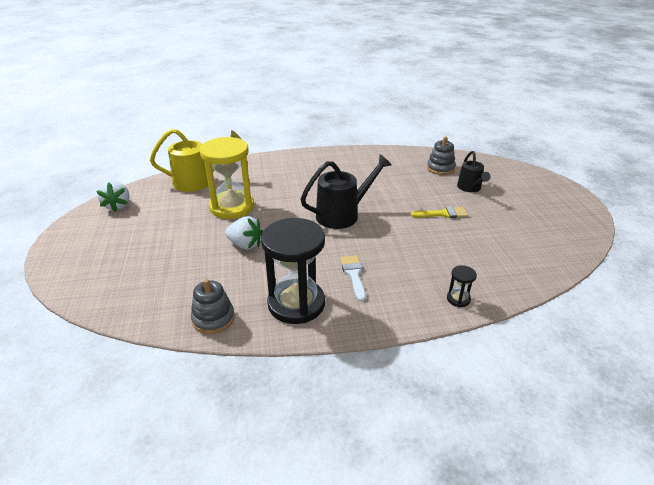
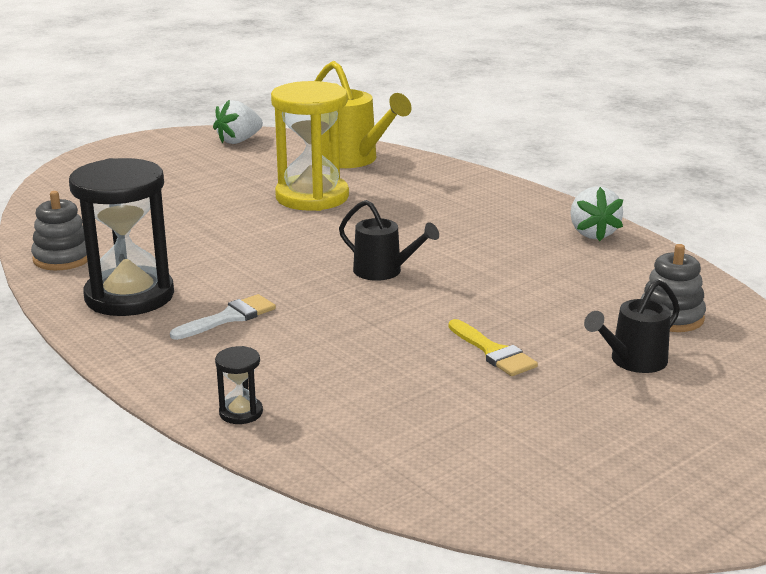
camera: 60 degrees right, 10 degrees down
(245, 245) = (230, 231): white strawberry -> white strawberry (592, 233)
(343, 214) = (384, 271): black watering can -> black watering can, size x0.61

